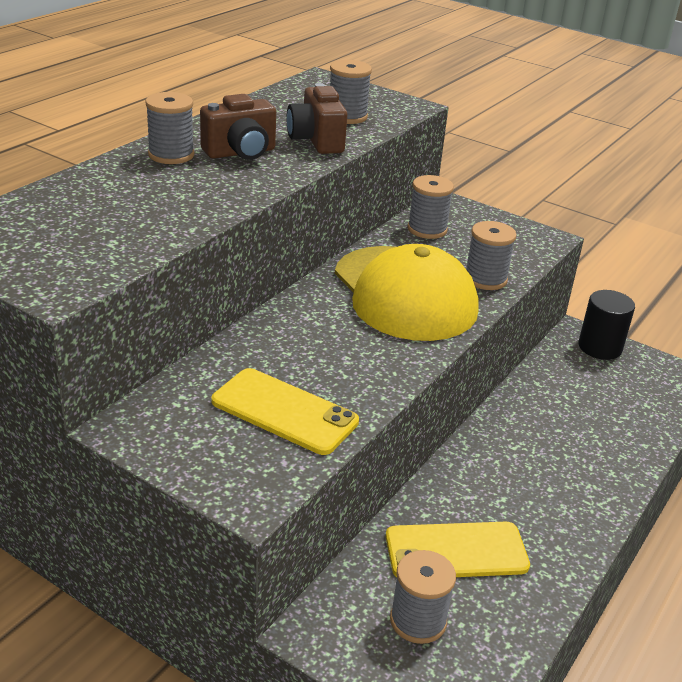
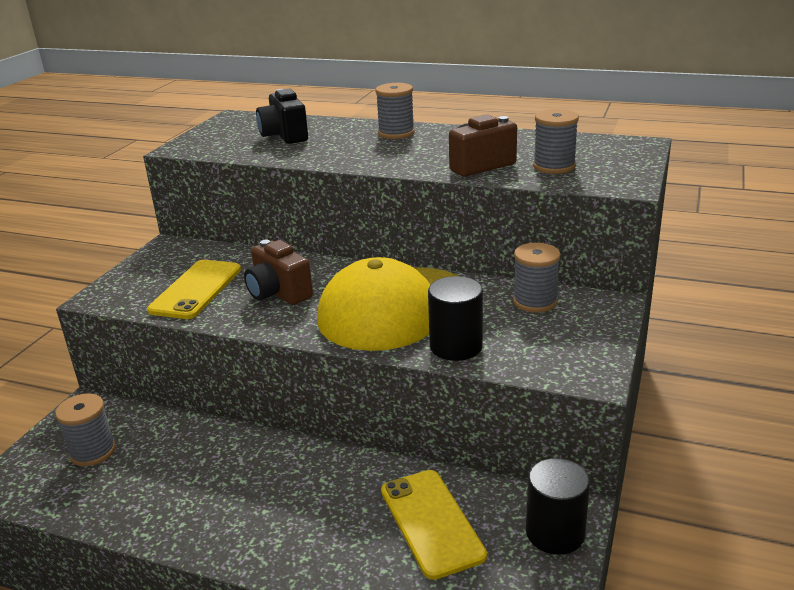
camera: 80 degrees right, 5 degrees down
(99, 214) = (284, 136): none -> black camera
(240, 153) = (423, 149): brown camera -> brown camera (278, 293)
(456, 551) = (169, 460): yellow phone -> yellow phone (431, 522)
(485, 279) = (456, 346): grey spool -> black cylinder

